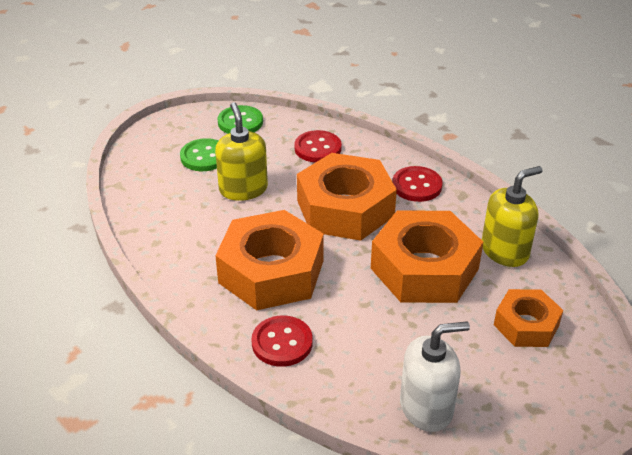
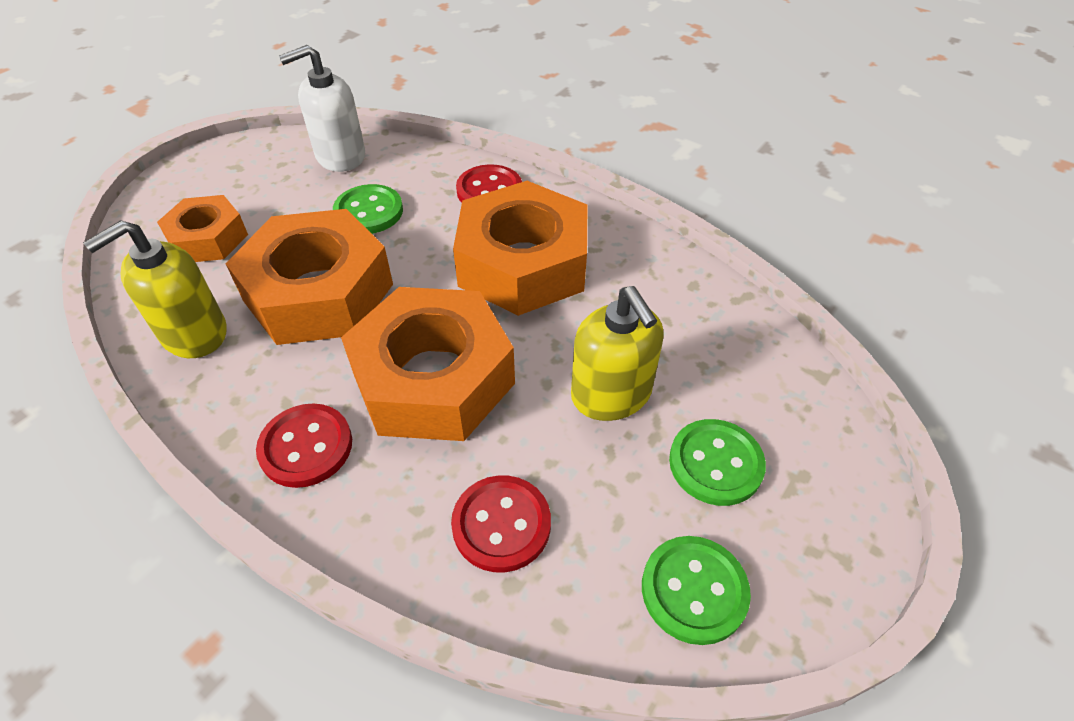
camera: 170 degrees right, 10 degrees up
(392, 334) = (369, 212): none -> green button

